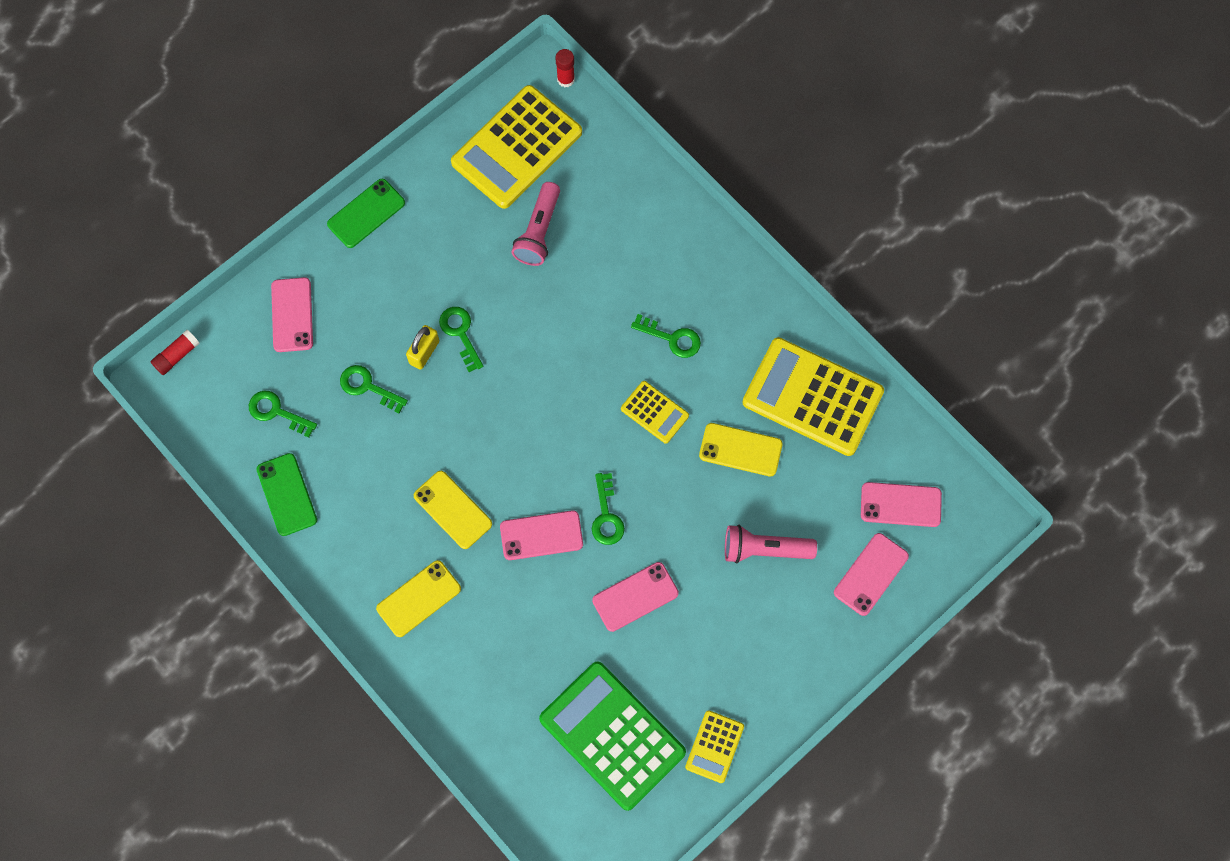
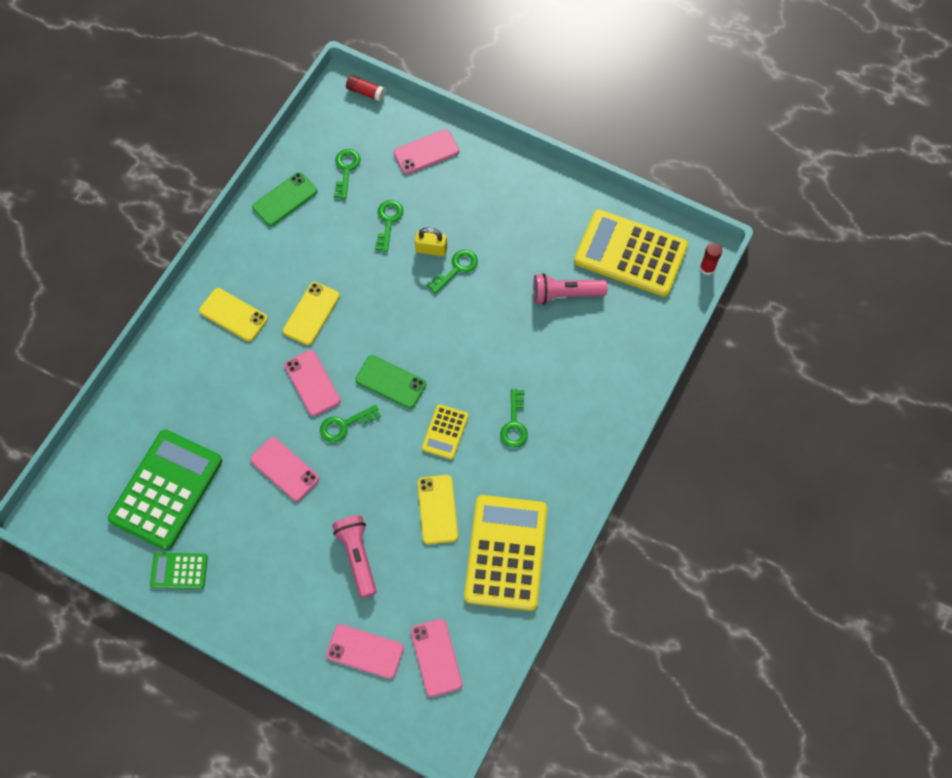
camera: 70 degrees right, 5 degrees down
(366, 213) = (528, 170): green phone -> green phone (391, 382)
(714, 746) = (179, 571): yellow calculator -> green calculator

